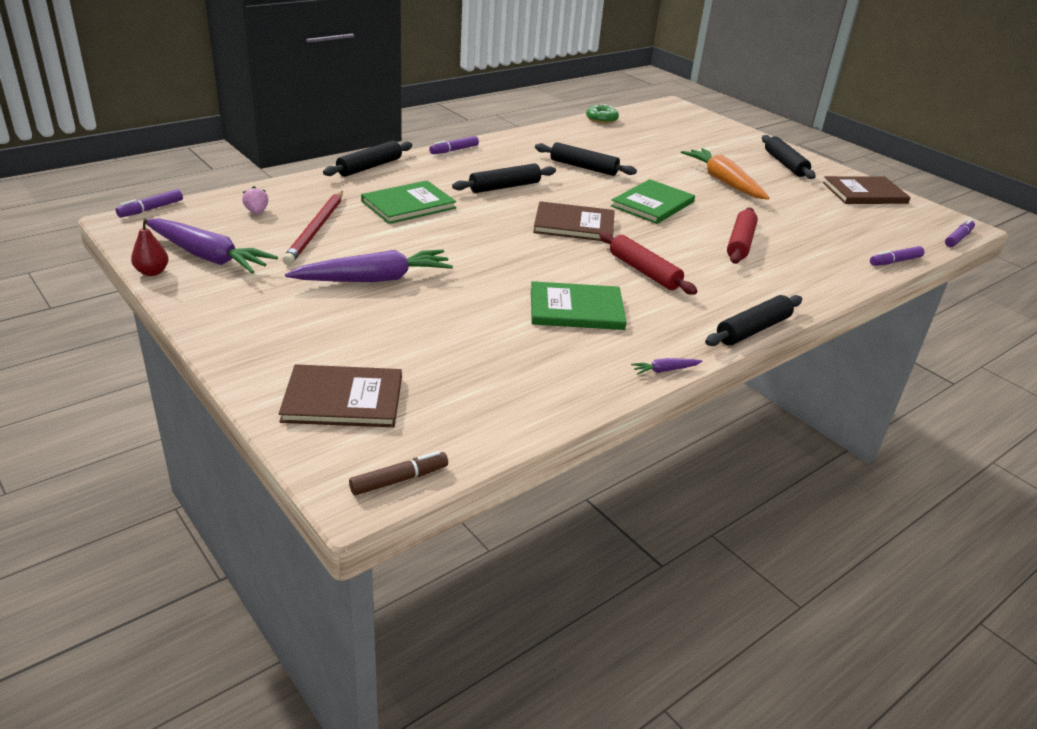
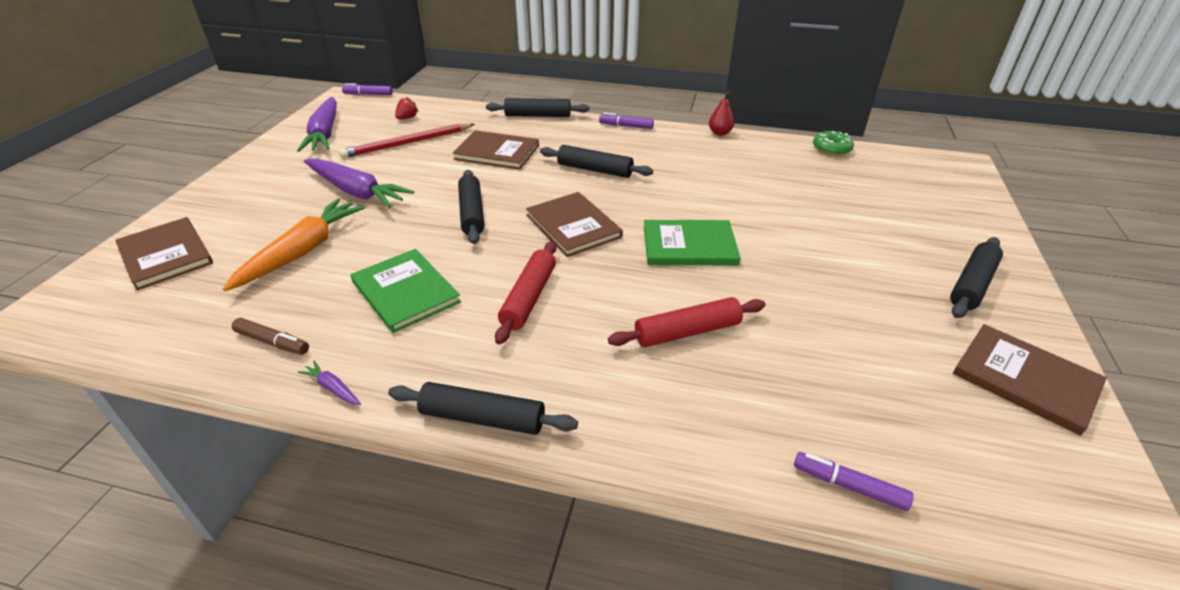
camera: 55 degrees right, 5 degrees up
(152, 272) = (285, 130): red pear -> red pear (720, 133)
(257, 212) = (407, 118): pink strawberry -> red strawberry
(399, 479) = (62, 323): brown marker -> brown marker (273, 342)
(408, 205) = (497, 152): green book -> brown book
(583, 167) = (703, 183): black rolling pin -> black rolling pin (472, 213)
(724, 182) = (828, 264): orange carrot -> orange carrot (302, 252)
(958, 238) = (1063, 539): purple marker -> none

